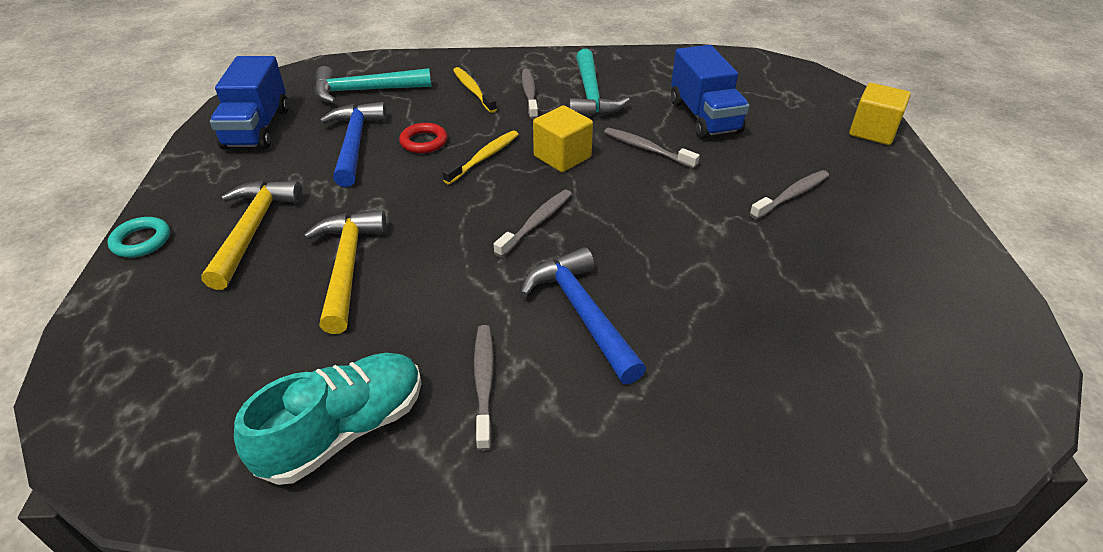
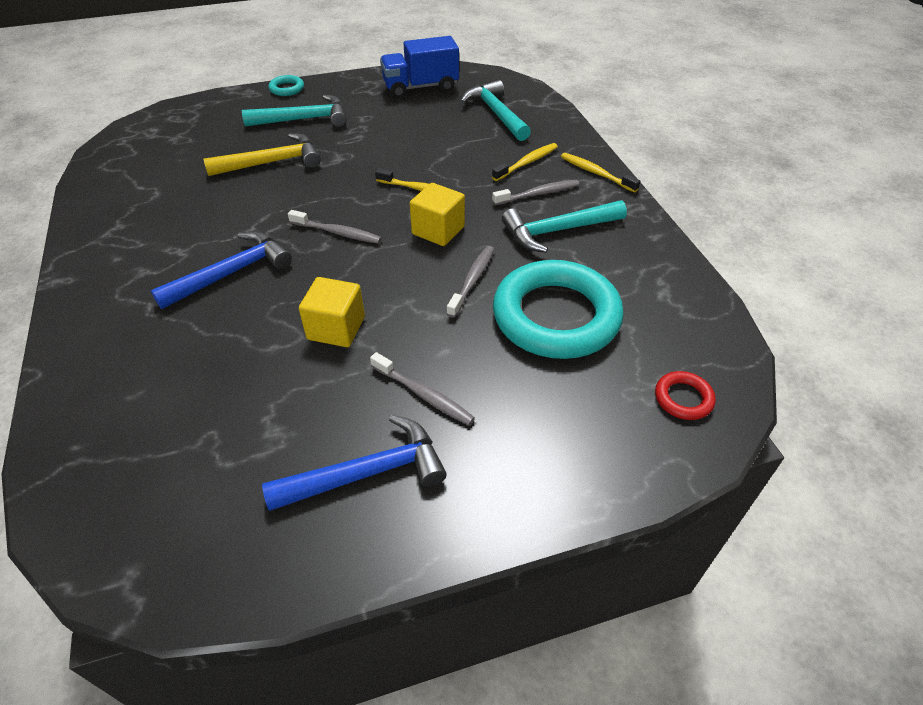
camera: 75 degrees right, 5 degrees up
(253, 230) = (304, 119): yellow hammer -> turquoise hammer
(344, 430) = (130, 198): turquoise shoe -> none
(355, 143) = (417, 128): blue hammer -> blue hammer (368, 472)
(424, 142) = (432, 157): red ring -> red ring (683, 398)
(484, 383) = (163, 240): grey toothbrush -> none
(513, 61) = (596, 173): none -> yellow toothbrush
(704, 117) = (556, 316): blue truck -> turquoise ring
(873, 131) = (599, 478): yellow cube -> yellow cube (336, 328)

